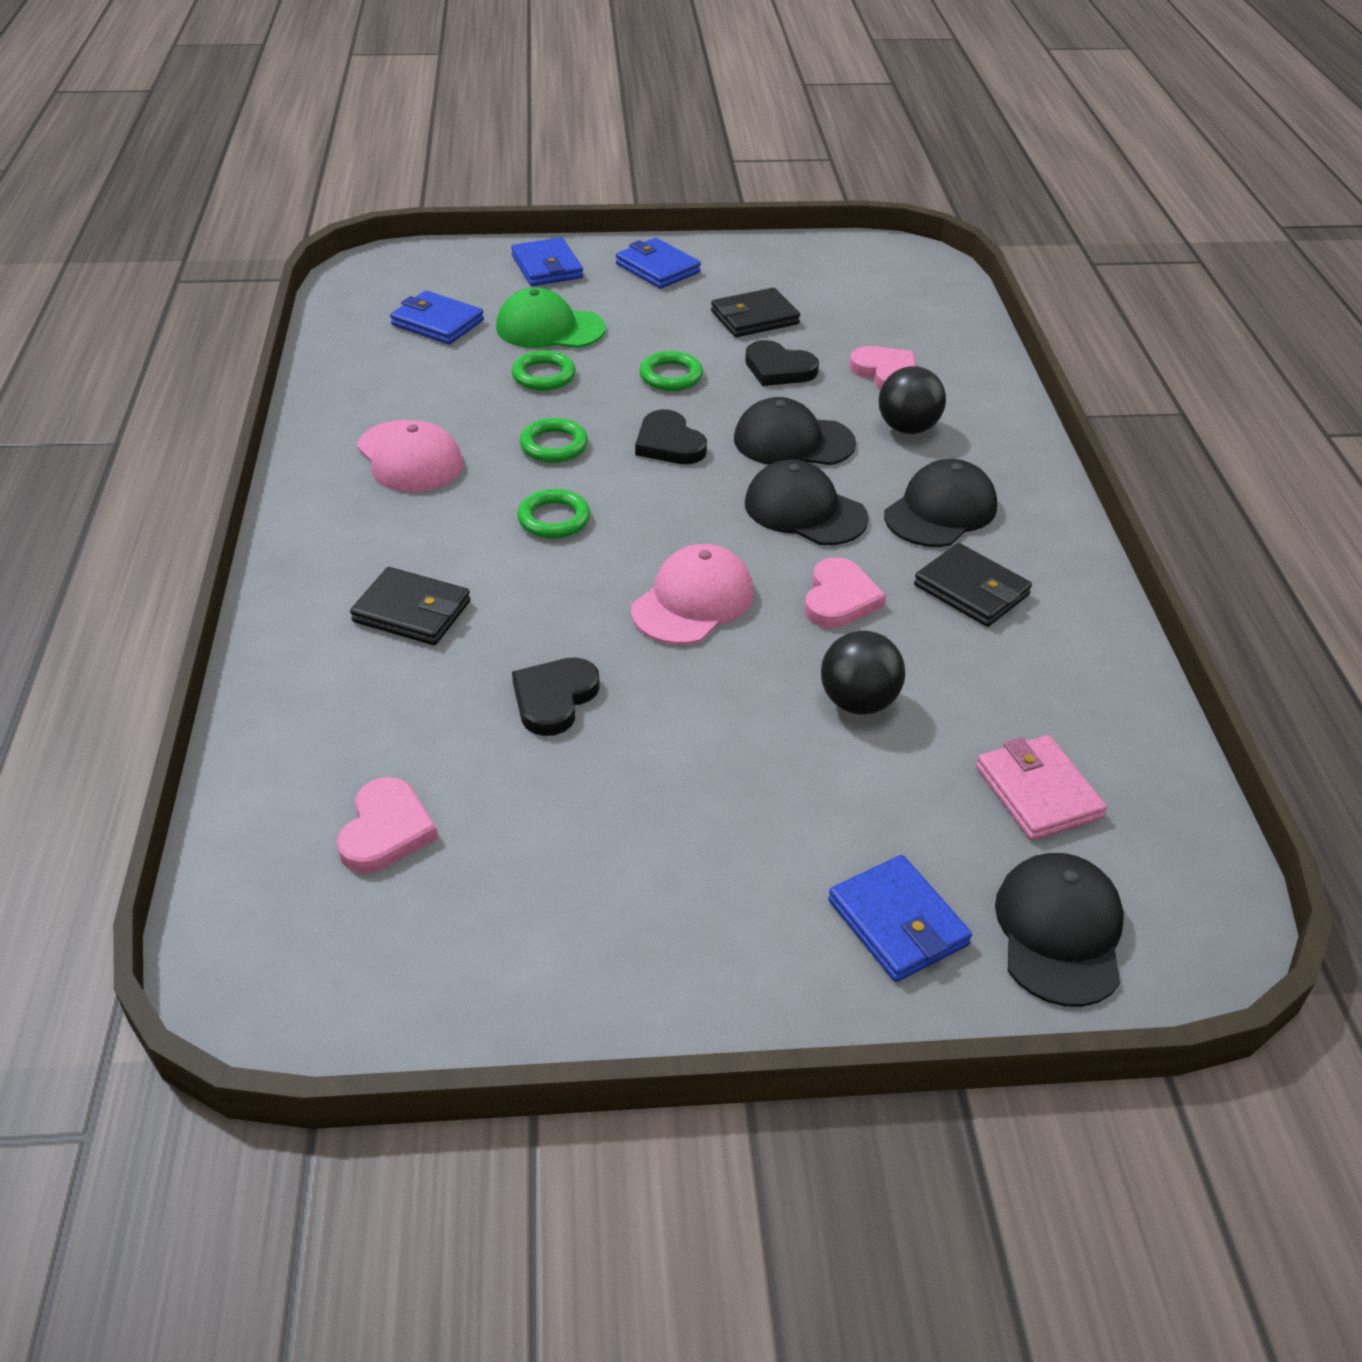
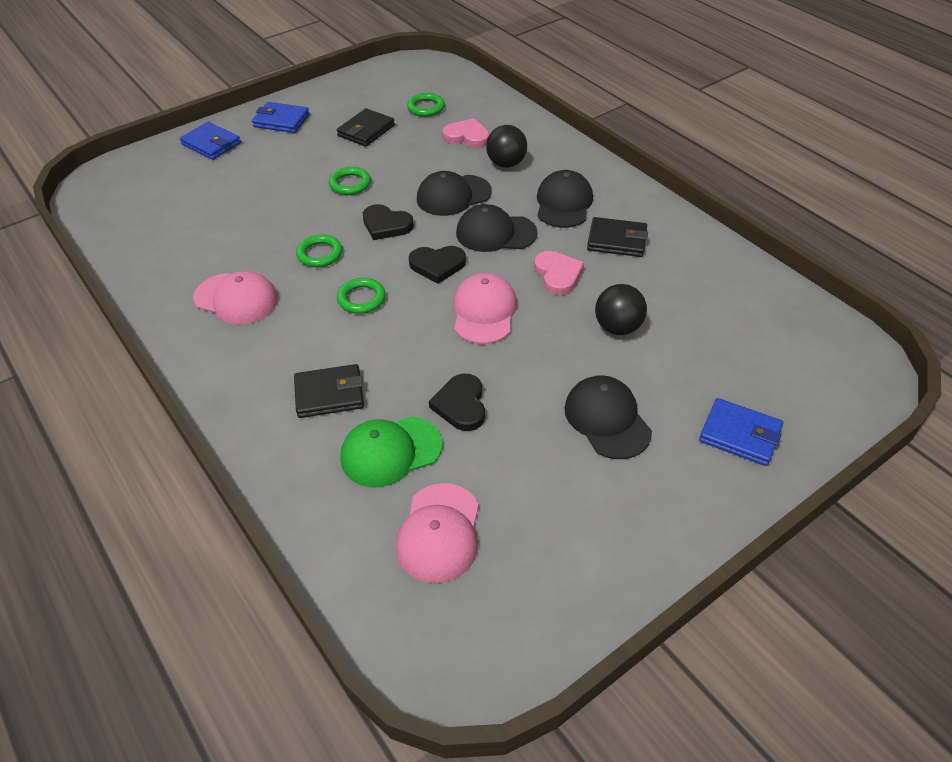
camera: 30 degrees left, 5 degrees up
(386, 830) = (439, 533): pink heart -> pink cap
(437, 323) = (173, 206): blue wallet -> none
(543, 375) = (273, 213): green ring -> green ring (426, 108)
(549, 328) = (249, 182): green cap -> green cap (390, 451)
(778, 369) = (407, 156): black heart -> black heart (437, 265)
(1037, 792) = (740, 333): pink wallet -> none
(1059, 932) = (810, 399): black cap -> black cap (607, 419)

